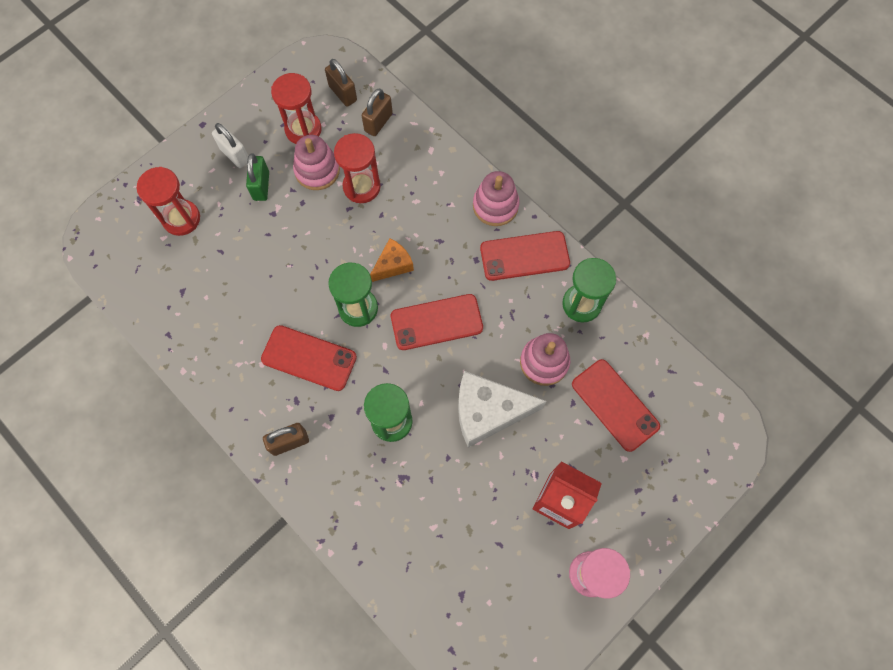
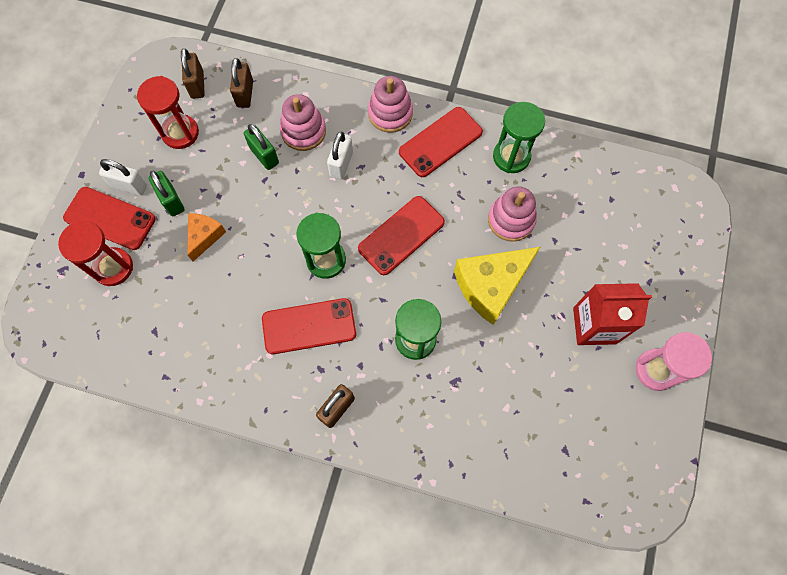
camera: 30 degrees left, 0 degrees up
(317, 170) = (215, 161): pink stacking toy -> pink stacking toy (303, 131)
(343, 93) = (197, 85): brown padlock -> brown padlock turned 60 degrees clockwise
(361, 187) = (264, 155): red hourglass -> green padlock
(393, 265) = (333, 207): orange cheese -> orange cheese (205, 236)
(423, 229) = (341, 164): none -> white padlock
(488, 411) = (491, 286): white cheese -> yellow cheese
(615, 405) = (589, 223): red phone -> red phone (110, 218)

